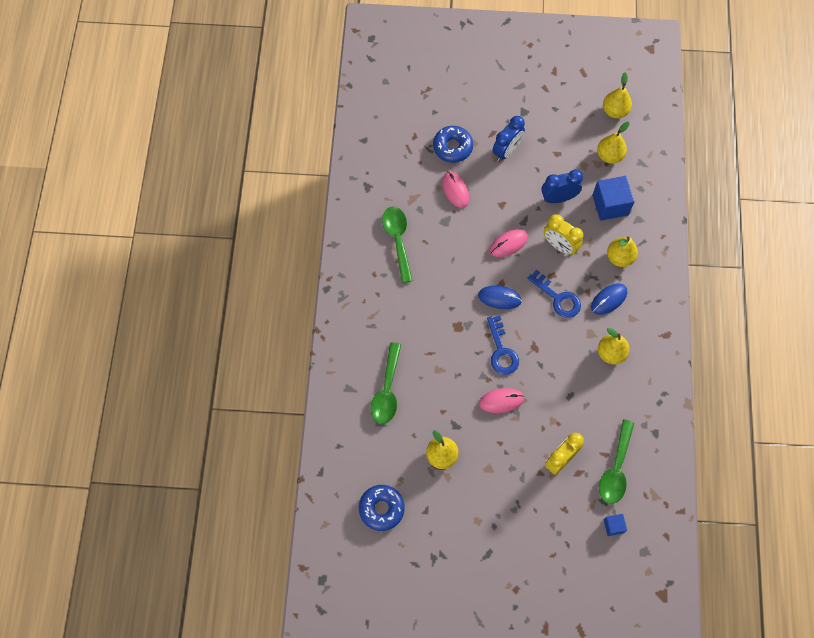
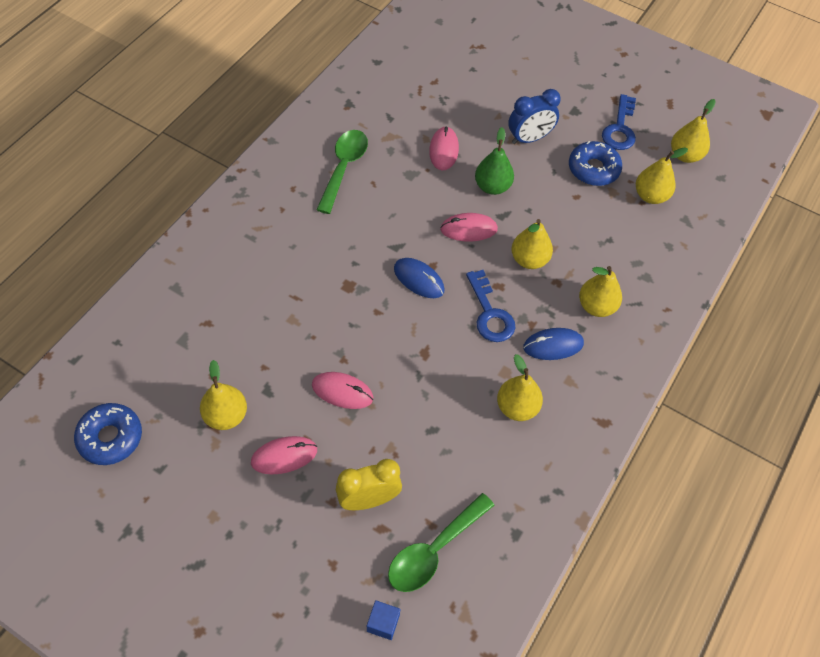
camera: 25 degrees right, 10 degrees down
(387, 390) = (217, 312): green spoon -> none
(452, 147) = (470, 109): blue donut -> blue donut (593, 169)
(494, 461) = (284, 456): none -> pink mouse
(501, 351) = (381, 336): blue key -> blue key (620, 128)
(504, 202) = (492, 187): none -> green pear
(558, 198) = (560, 211): blue clock -> none
(559, 246) = (529, 259): yellow clock -> yellow pear
(610, 205) = (619, 246): blue cube -> none

